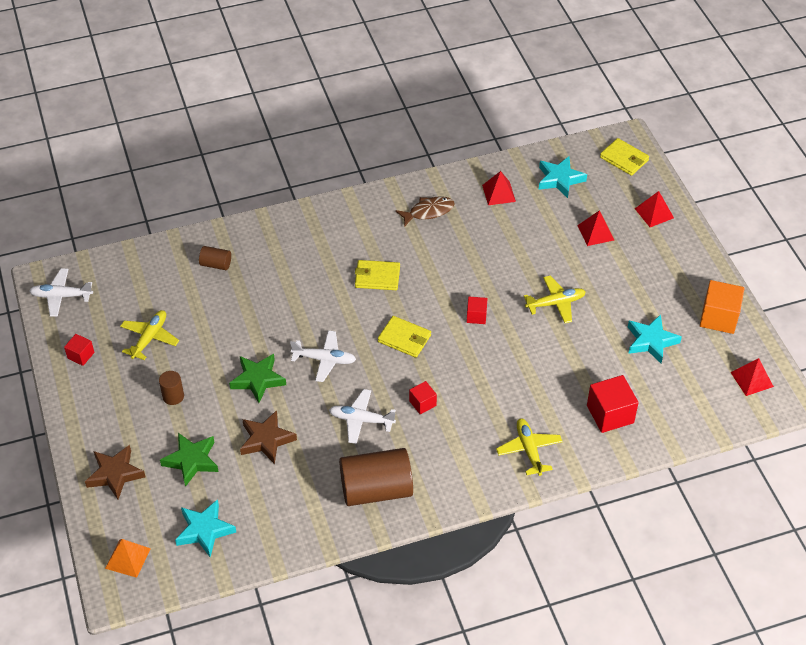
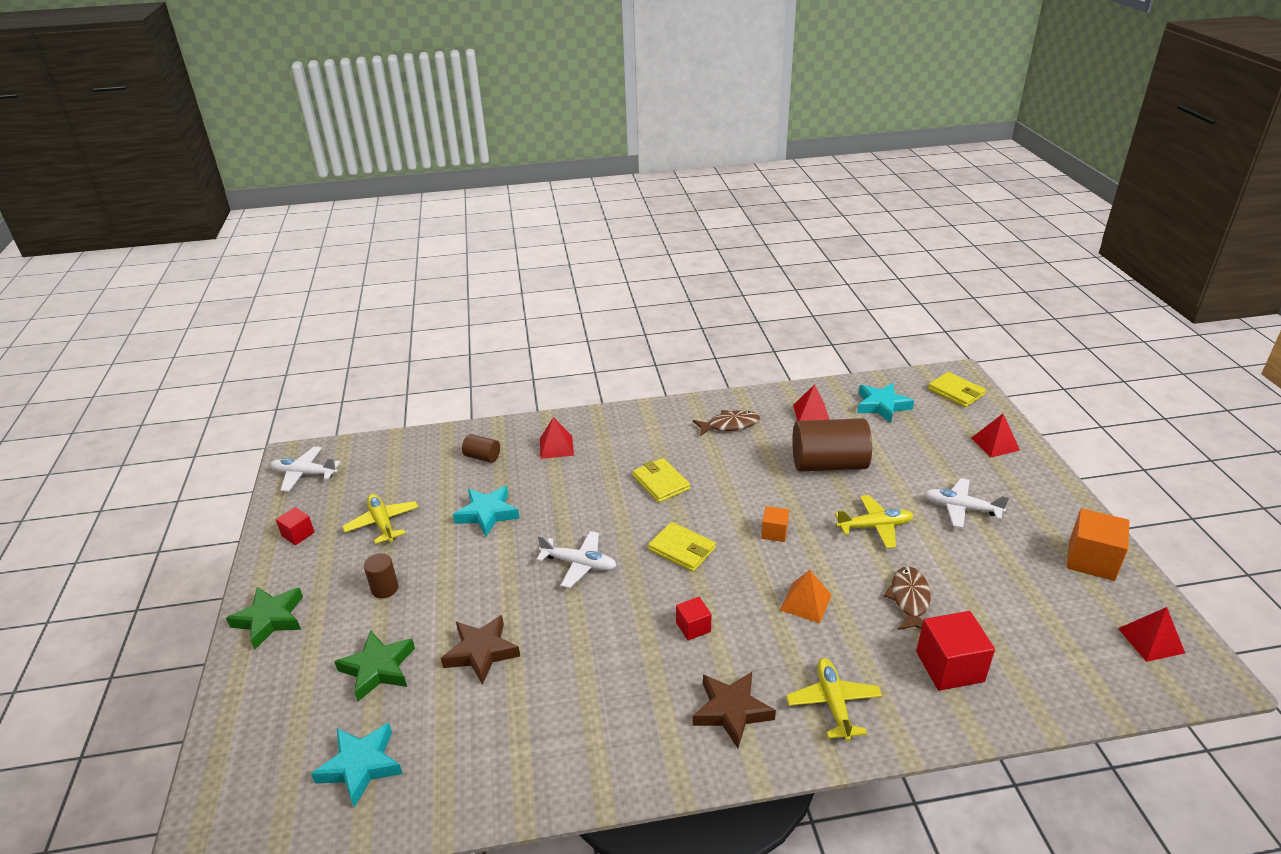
camera: 10 degrees right, 15 degrees down
(115, 474) = (276, 675): brown star -> brown star (731, 711)
(127, 558) = (242, 794): orange pyramid -> orange pyramid (805, 602)
(150, 338) = (382, 523): yellow plane -> yellow plane turned 60 degrees counterclockwise
(258, 379) = (492, 579): green star -> green star (270, 619)
(361, 420) = (609, 640): white plane -> white plane (961, 508)
(376, 490) = (611, 735): brown cylinder -> brown cylinder (828, 464)
(377, 277) = (661, 483): yellow wallet -> yellow wallet turned 45 degrees clockwise
(476, 316) = (774, 532): red cube -> orange cube
(582, 364) = (909, 599): none -> brown fish
(595, 232) = (924, 458): red pyramid -> red pyramid (556, 447)
(651, 341) = (1002, 580): turquoise star -> turquoise star (487, 514)

